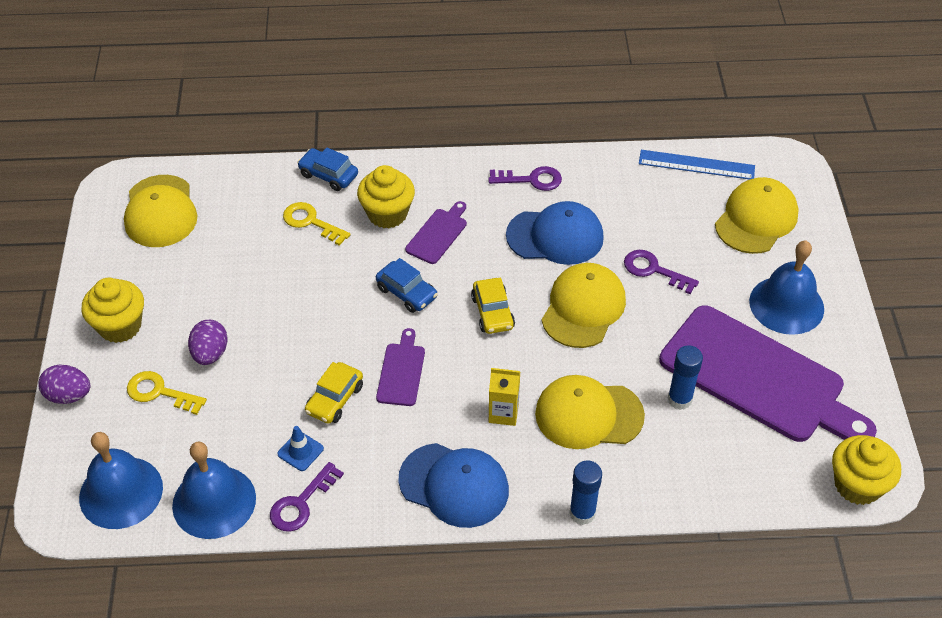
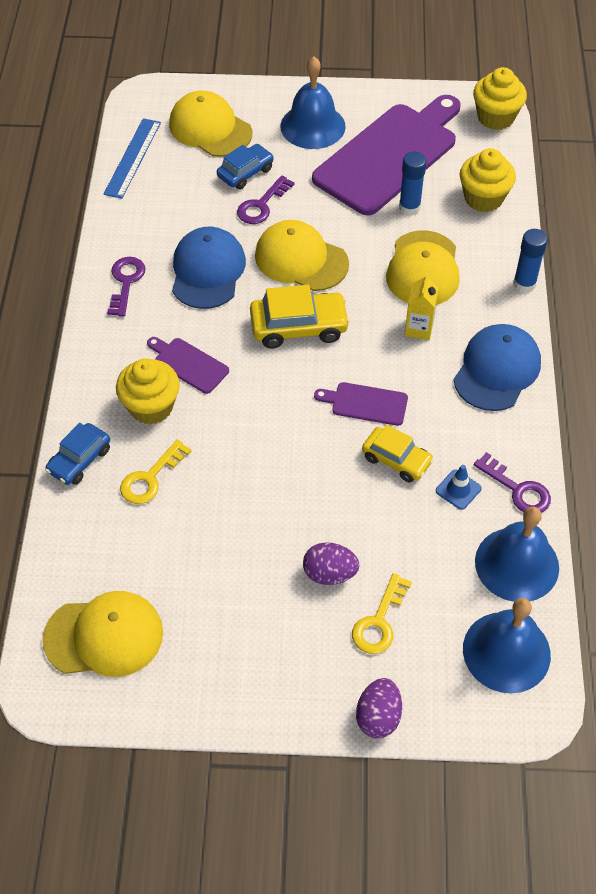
camera: 85 degrees left, 5 degrees up
(120, 326) = (281, 669): yellow cupcake -> yellow cupcake (483, 198)
(406, 293) = (265, 395): blue car -> blue car (245, 173)
(492, 312) = (299, 327): yellow car -> yellow car, size x1.51

